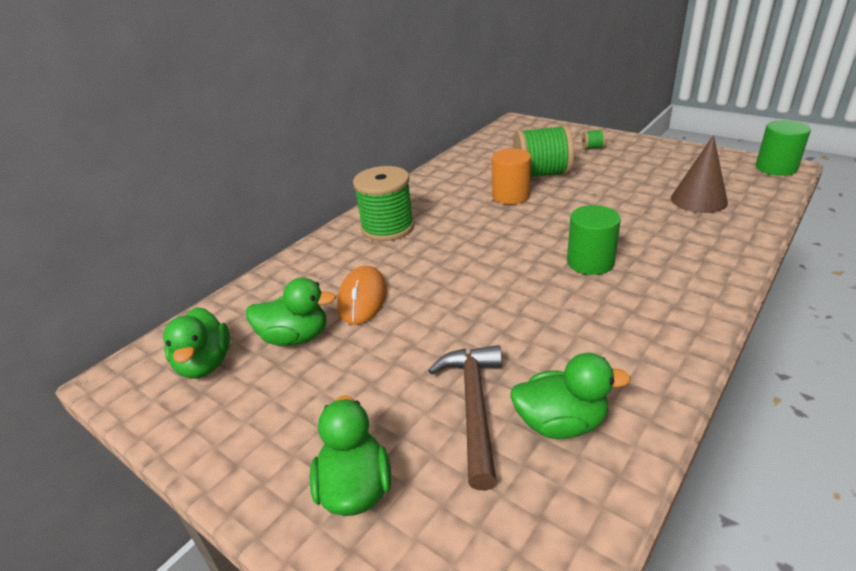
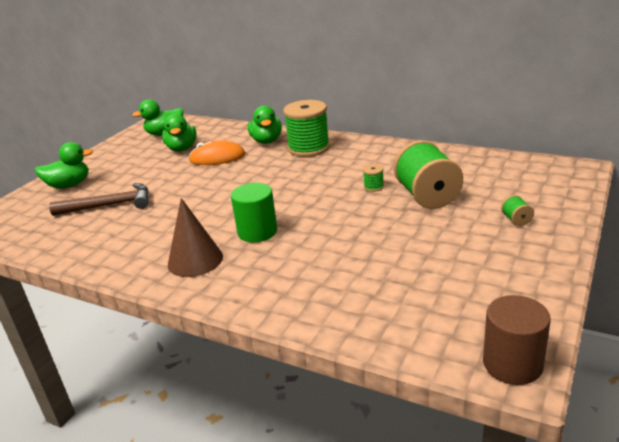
camera: 80 degrees right, 5 degrees down
(511, 196) = (373, 187): orange cylinder -> green spool
(561, 423) = (87, 231): green duck -> green duck (266, 141)
(698, 200) = (388, 291): brown cone -> brown cone (195, 260)
(776, 168) = (512, 364): green cylinder -> brown cylinder

